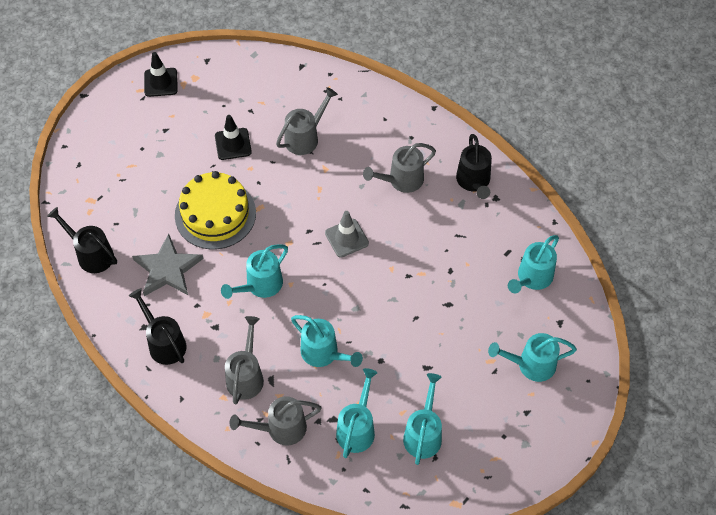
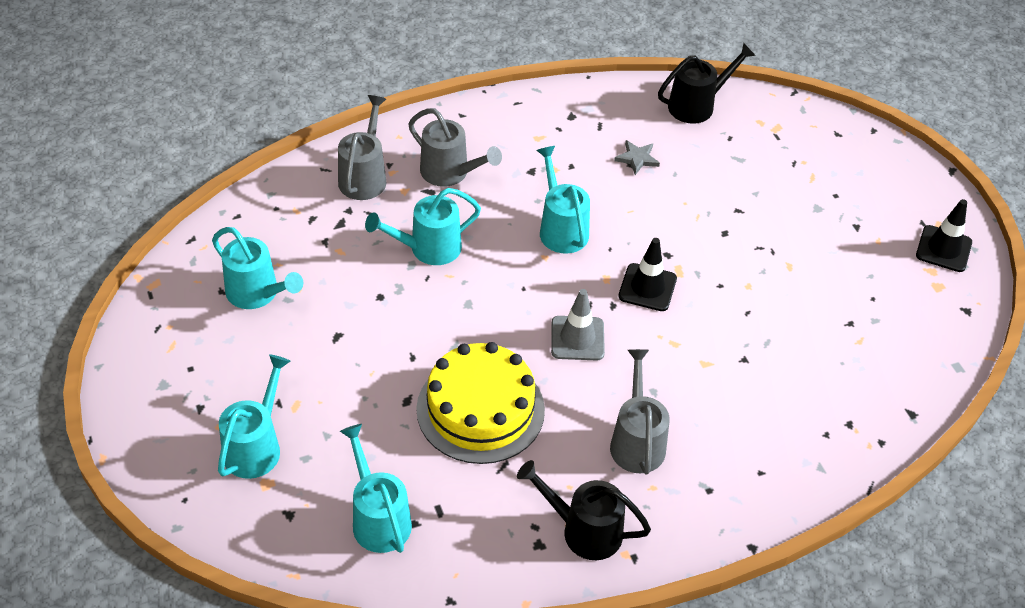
camera: 115 degrees right, 10 degrees down
(164, 342) = (540, 124): black watering can -> none
(167, 269) = (637, 158): grey star -> grey star, size x0.49
(215, 214) = (693, 226): yellow cake -> yellow cake (480, 409)
(233, 144) = (798, 283): black traffic cone -> black traffic cone (647, 287)
(305, 137) = (772, 364): grey watering can -> none
(357, 428) = (313, 239): turquoise watering can -> none

